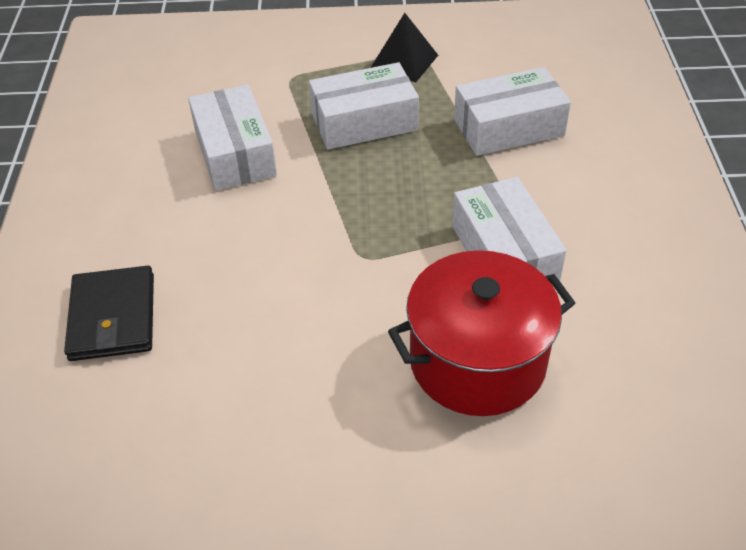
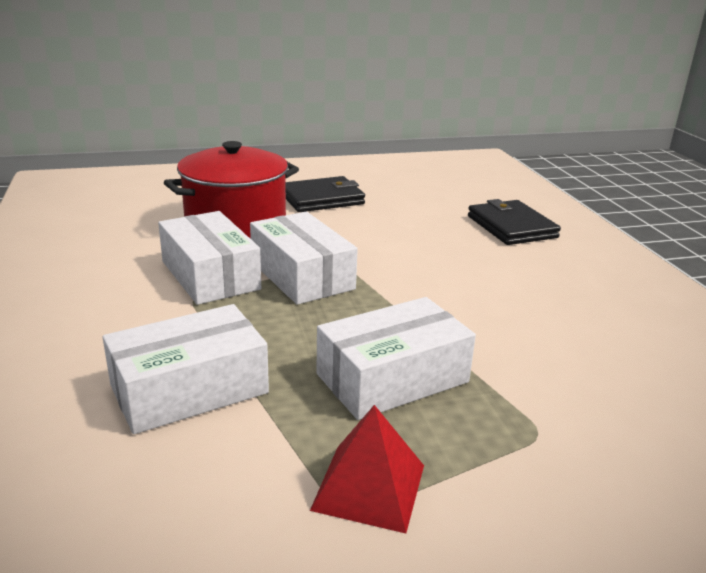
camera: 165 degrees right, 20 degrees down
(234, 153) = (525, 330): white box -> white box (302, 275)
(341, 432) = (322, 199): none -> black wallet
(404, 61) = (369, 487): black pyramid -> red pyramid

